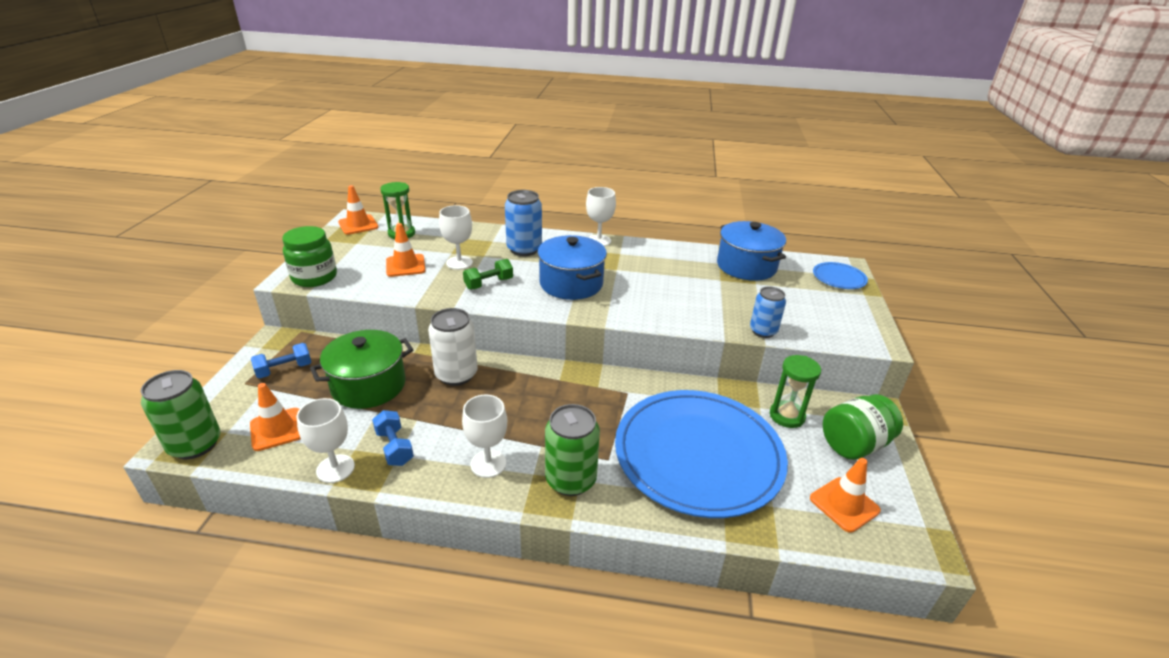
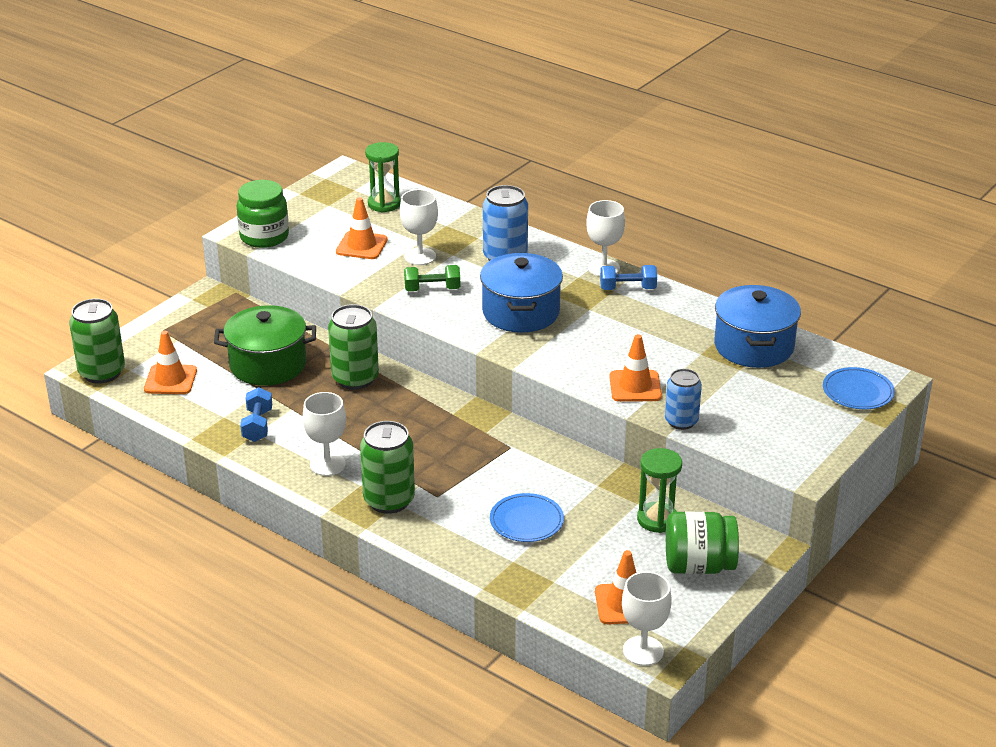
camera: 30 degrees right, 0 degrees up
(284, 370) = (202, 327): blue dumbbell -> blue dumbbell (627, 288)
(335, 468) = (200, 427): white goblet -> white goblet (643, 651)
(358, 225) = (345, 181): orange traffic cone -> orange traffic cone (635, 386)
(456, 374) = (355, 378): white can -> green can
(698, 455) = (526, 521): blue plate -> blue plate, size x0.41

